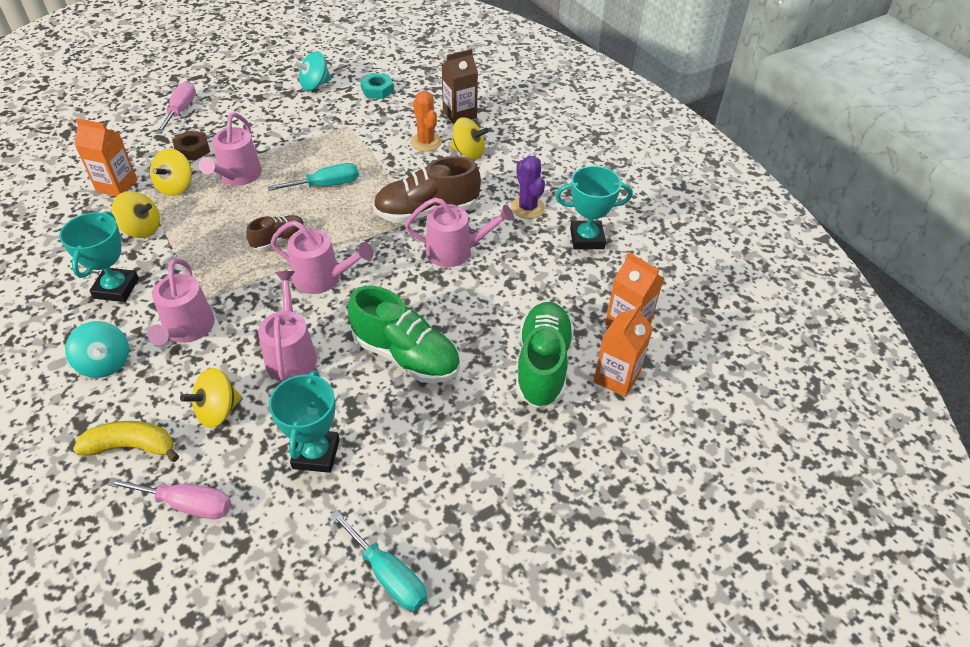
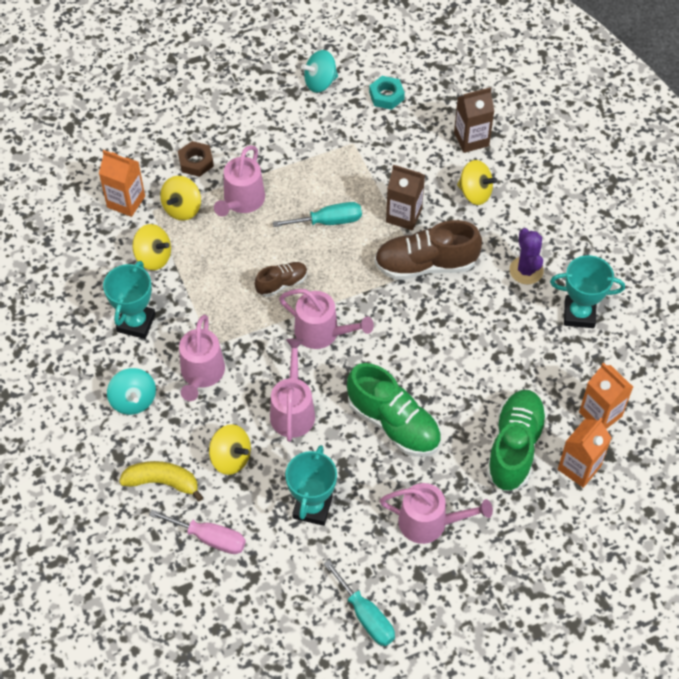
camera: 10 degrees right, 10 degrees up
(181, 110) = (182, 107): pink screwdriver -> none
(218, 411) = (231, 458): yellow spinning top -> yellow spinning top turned 120 degrees counterclockwise
(401, 175) = (404, 215): none -> brown carton
(426, 142) = (432, 174): orange cactus -> none
(455, 251) = (449, 315): pink watering can -> pink watering can (429, 522)

